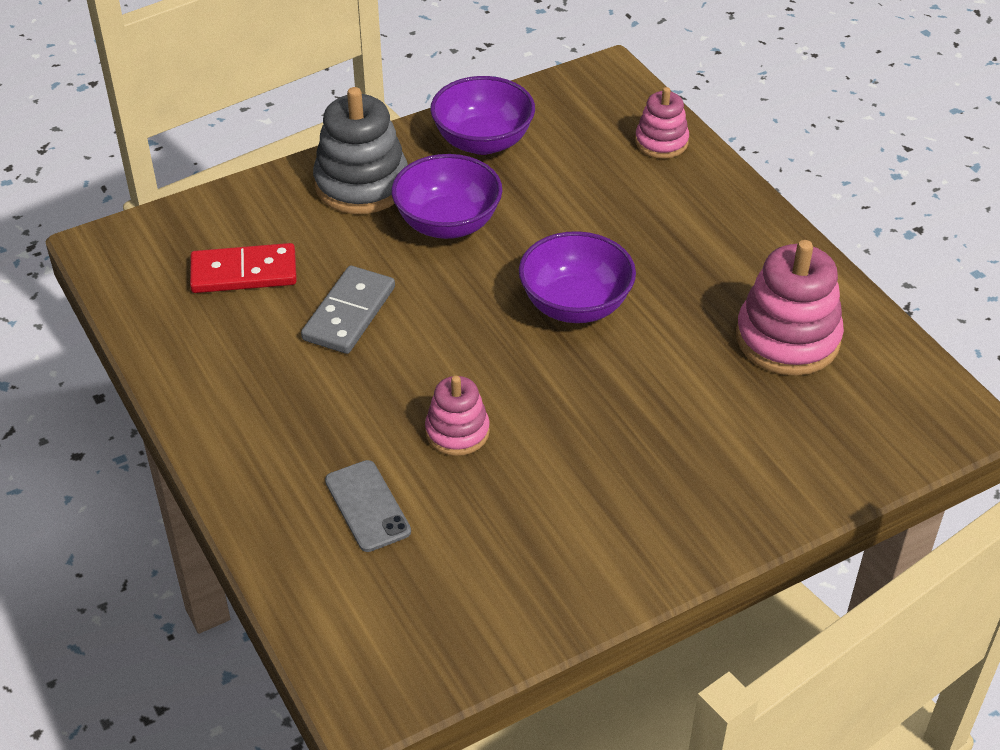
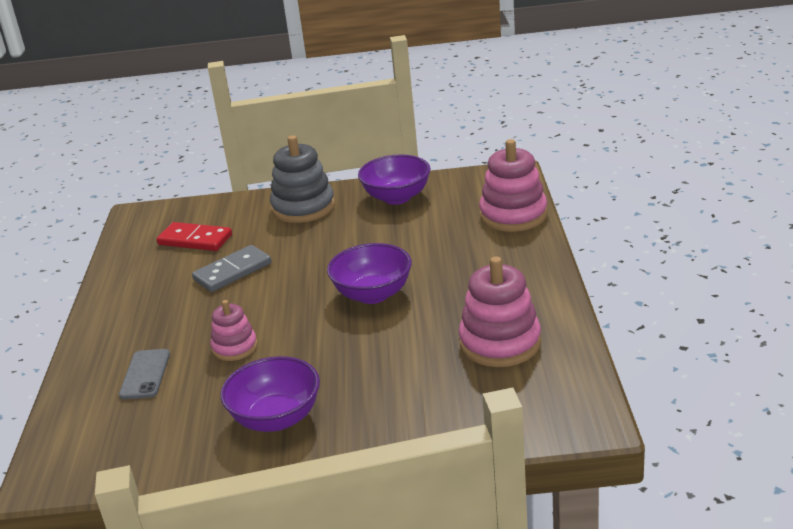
camera: 30 degrees right, 15 degrees down
(447, 223) = (335, 236): purple bowl -> purple bowl (276, 418)
(661, 142) = (513, 215): pink stacking toy -> pink stacking toy, size x1.71

